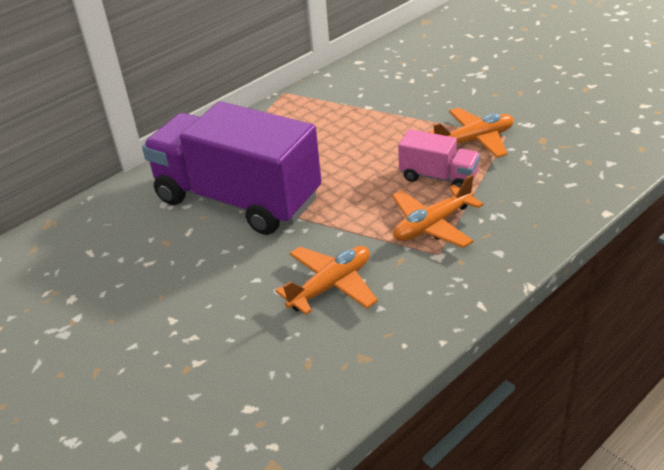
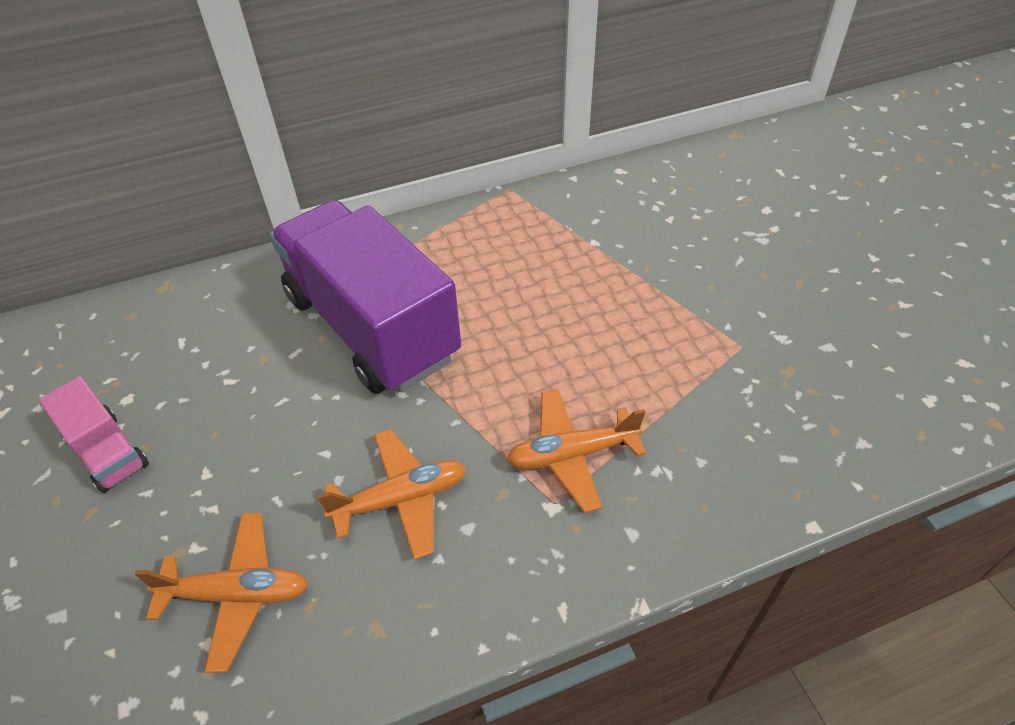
camera: 20 degrees right, 10 degrees up
(438, 177) = (620, 381): pink truck -> pink truck (107, 452)
(474, 140) = (698, 339): orange plane -> orange plane (237, 594)

